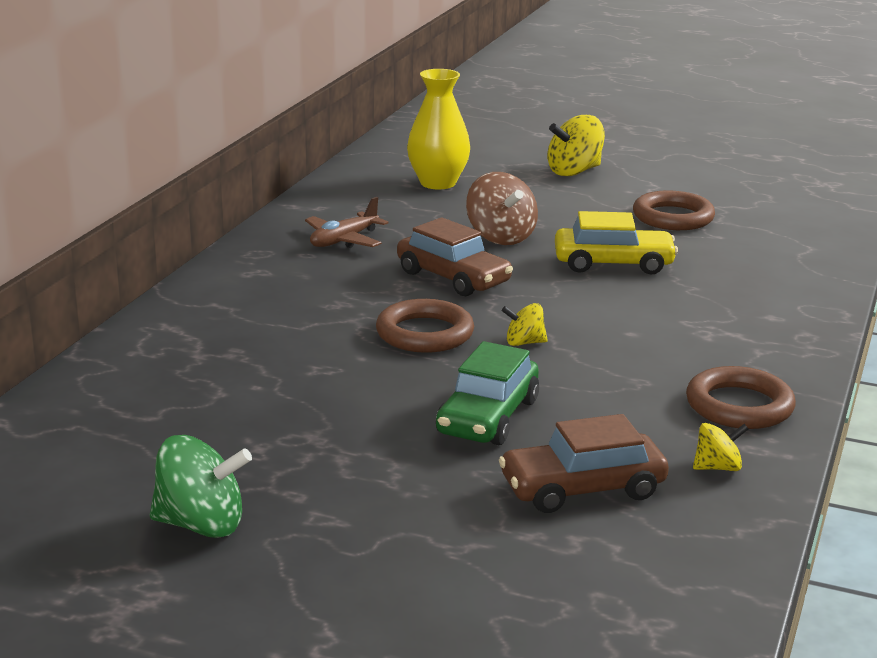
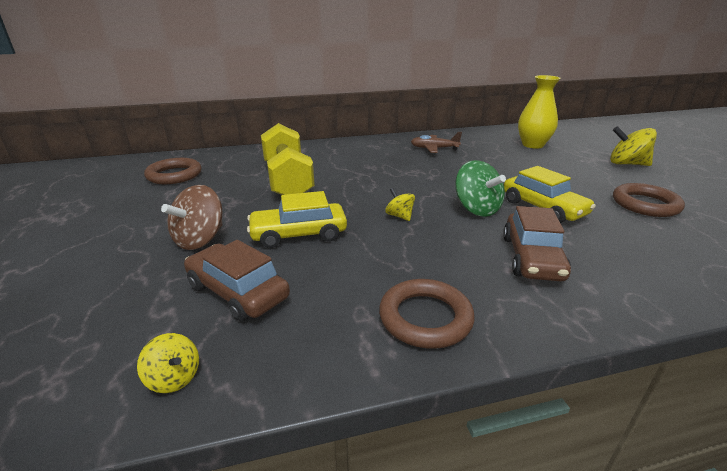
camera: 55 degrees right, 5 degrees up
(201, 525) = (130, 207): green spinning top -> green spinning top (476, 209)
(290, 375) = (287, 180): none -> yellow dumbbell
(424, 333) = (370, 191): brown ring -> brown ring (174, 175)
(453, 278) = (441, 178): brown car -> brown car (532, 258)
(488, 417) = (299, 234): green car -> yellow car
(500, 237) = (508, 173): brown spinning top -> brown spinning top (200, 239)
(717, 467) = (317, 339): yellow spinning top -> yellow spinning top (174, 378)

